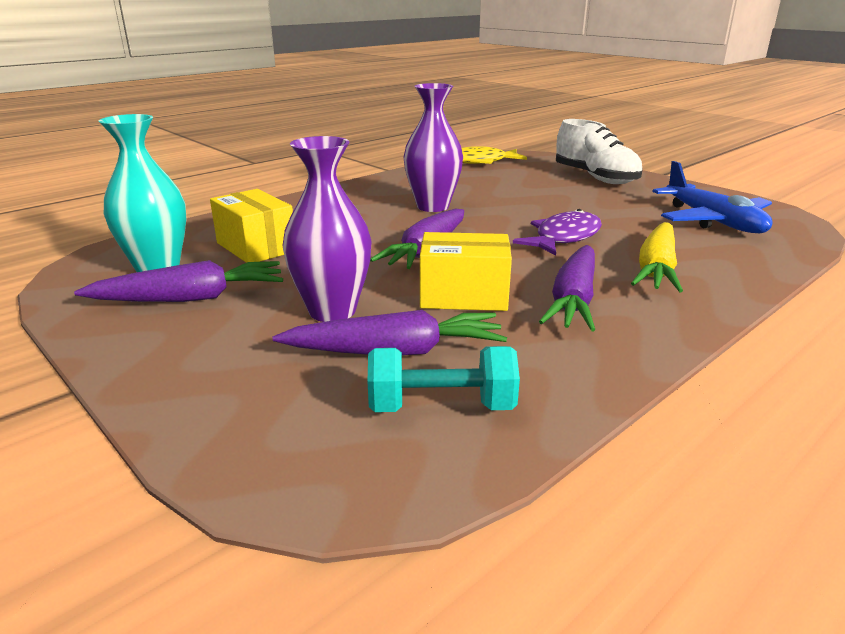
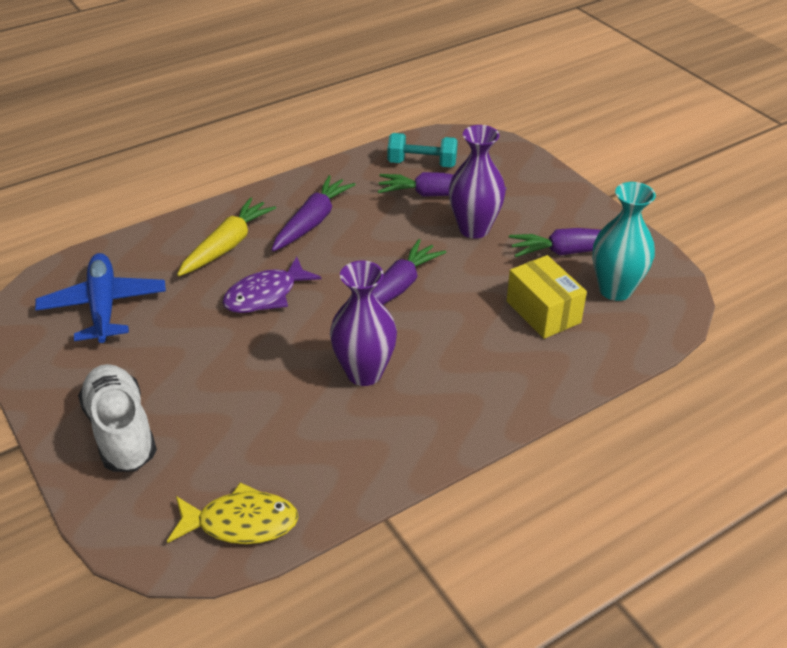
camera: 170 degrees left, 15 degrees up
(463, 296) = (384, 233): yellow box -> none

